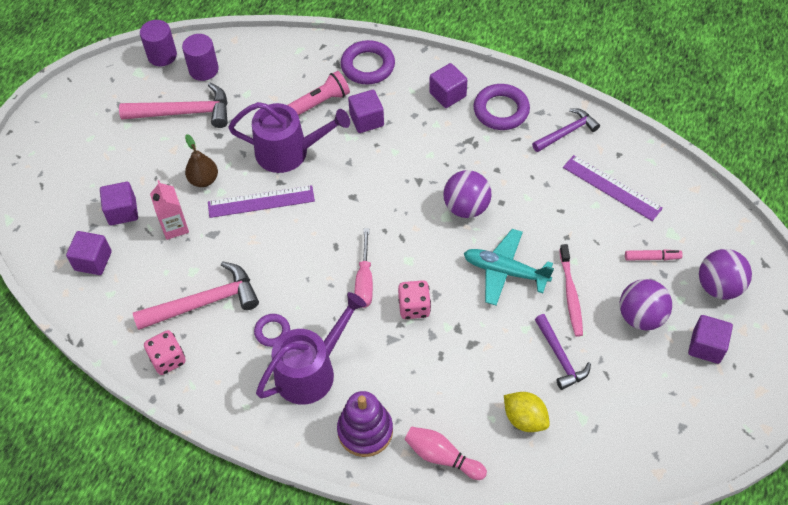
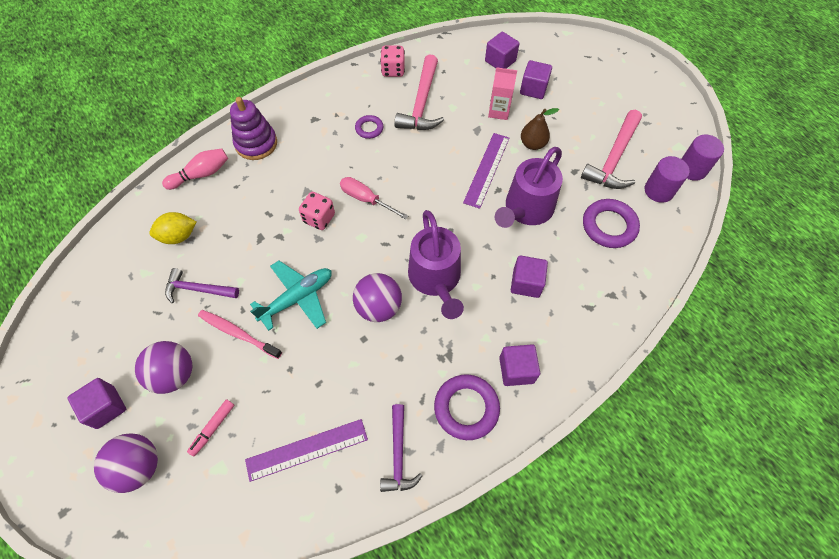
camera: 120 degrees right, 5 degrees up
(311, 371) = (322, 136): purple watering can -> purple watering can (436, 279)
(320, 103) = (569, 257): pink flashlight -> none
(368, 66) = (595, 320): purple ring -> purple ring (609, 226)

